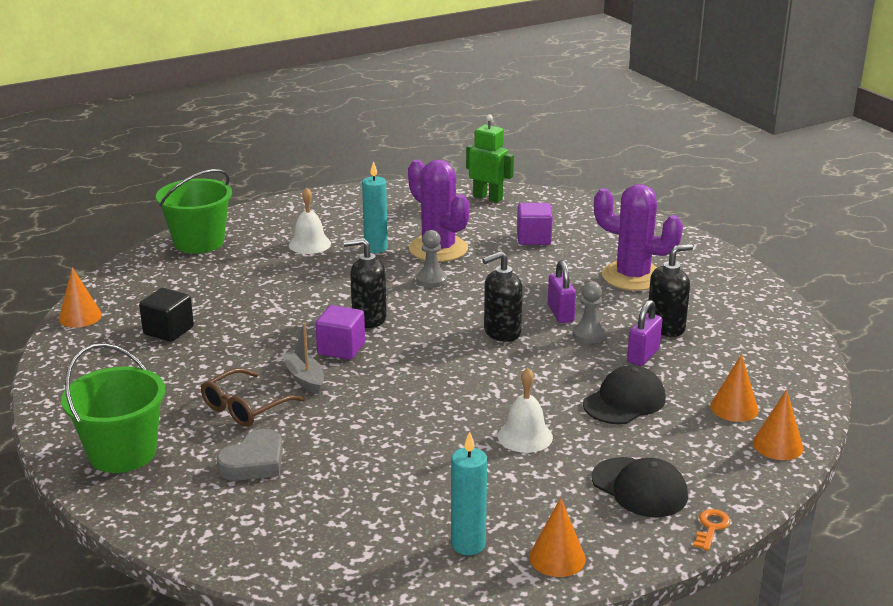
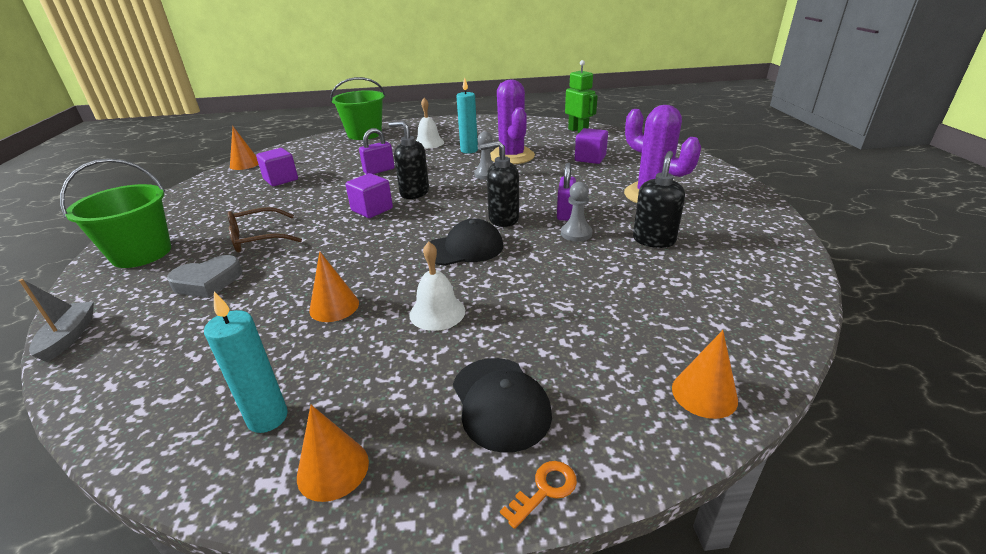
camera: 25 degrees right, 5 degrees up
(168, 330) = (281, 179): black cube -> purple cube
(304, 378) = (322, 225): grey boat -> grey boat (69, 337)
(624, 401) = (561, 300): black cap -> black cap (464, 248)
(643, 355) = (613, 260): purple padlock -> purple padlock (379, 170)
(666, 327) = (654, 240): black soap dispenser -> black soap dispenser turned 60 degrees counterclockwise
(734, 408) = (675, 334): orange cone -> orange cone (334, 306)

